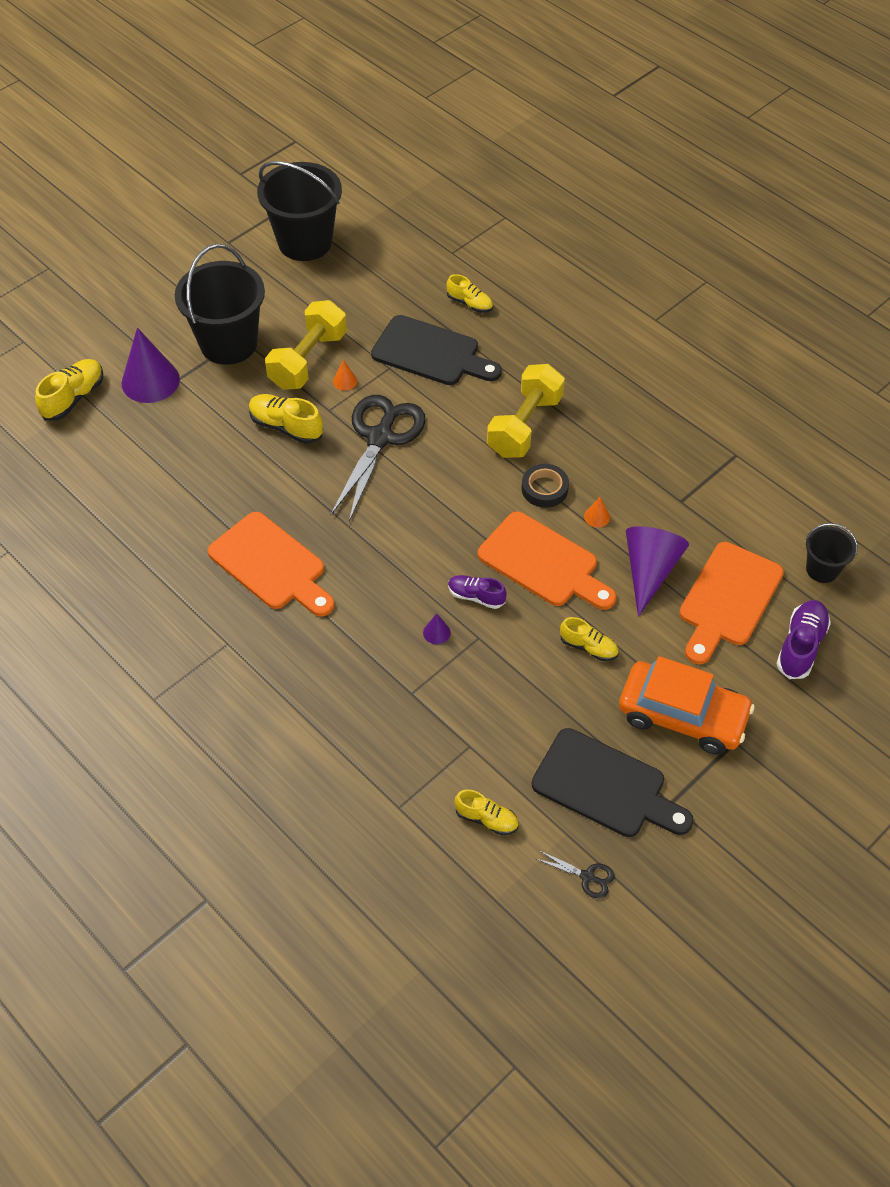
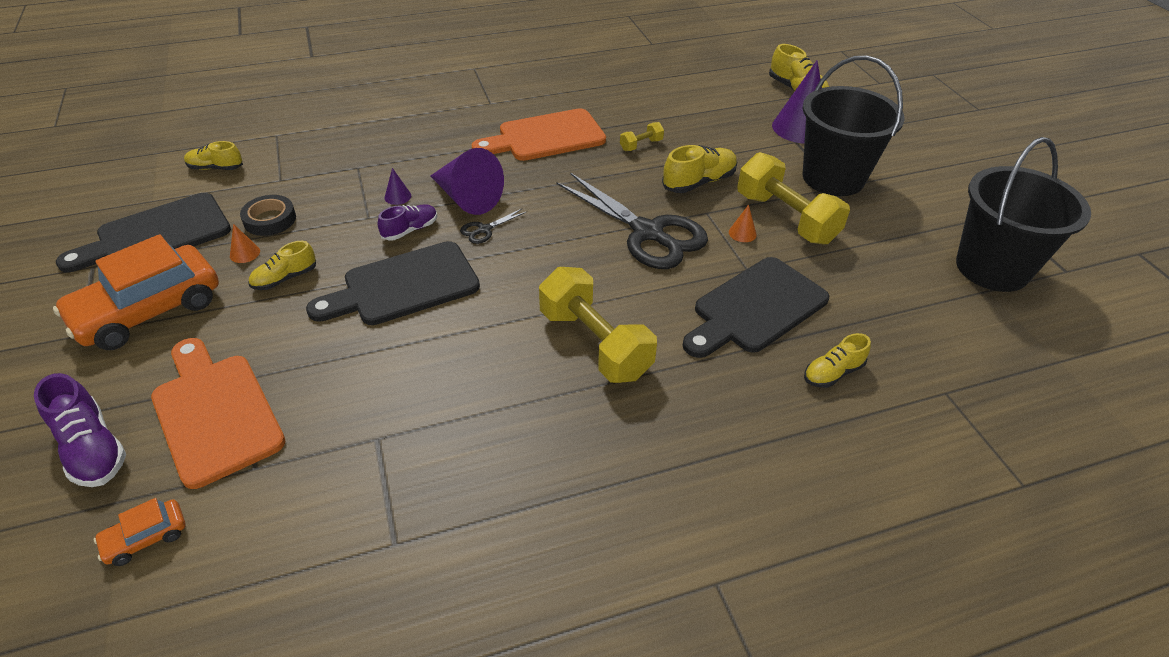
camera: 115 degrees right, 10 degrees down
(246, 486) = (641, 145): none -> yellow dumbbell
(486, 819) = (215, 168): yellow shoe -> yellow shoe turned 45 degrees clockwise
(543, 563) = (403, 286): orange cutting board -> black cutting board
(544, 489) = (493, 324): black tape -> black tape (270, 220)
(587, 877) = (109, 198): black scissors -> black scissors (484, 230)
(597, 517) = (422, 350): orange cone -> orange cone (245, 253)
(649, 571) = (316, 362): purple cone -> purple cone (466, 198)
(822, 569) = (146, 538): black bucket -> orange car

